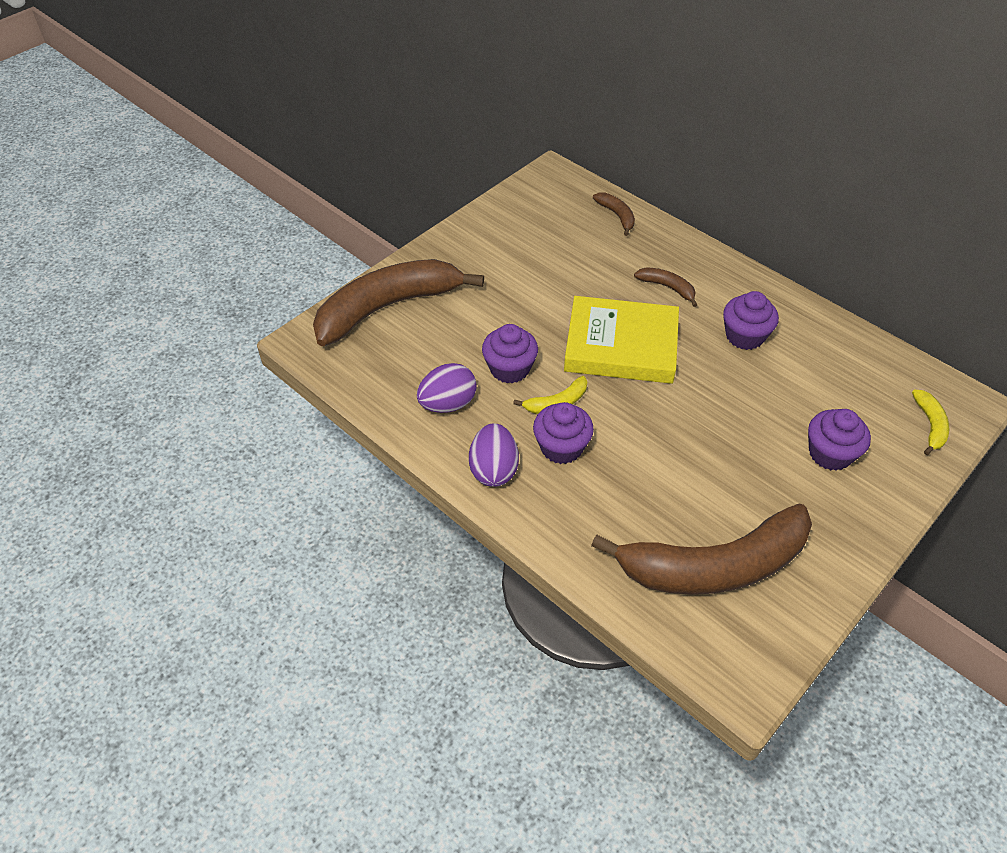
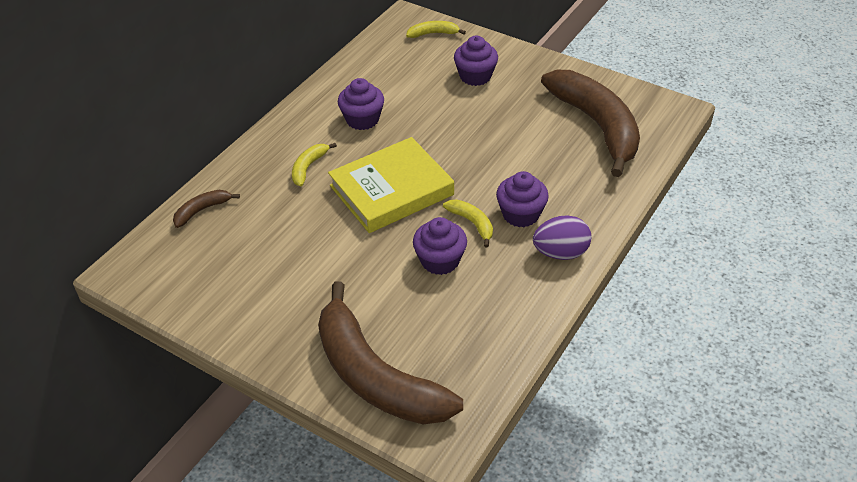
camera: 100 degrees left, 5 degrees down
(448, 404) = (497, 297): purple egg -> none
(621, 346) = (391, 190): yellow book -> yellow book turned 60 degrees clockwise
(667, 287) = (308, 167): brown banana -> yellow banana

